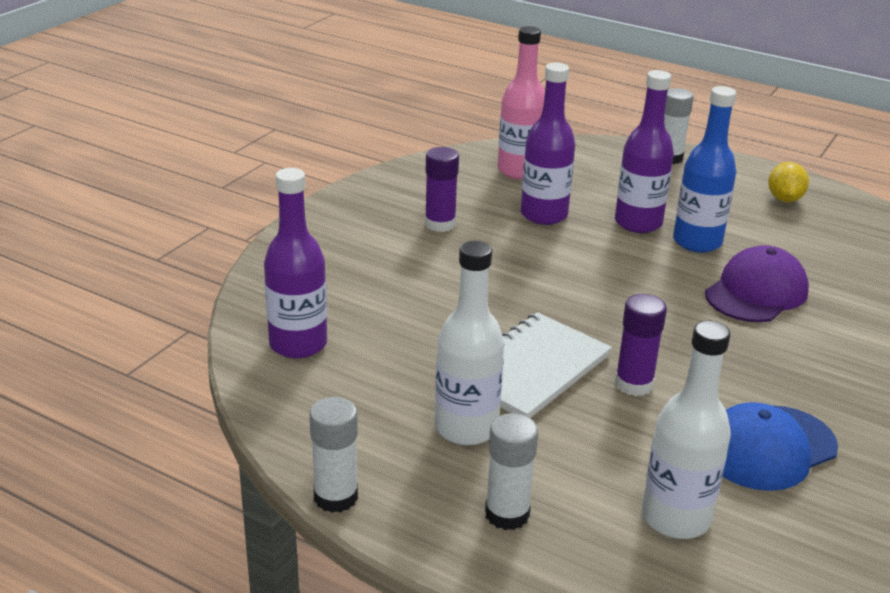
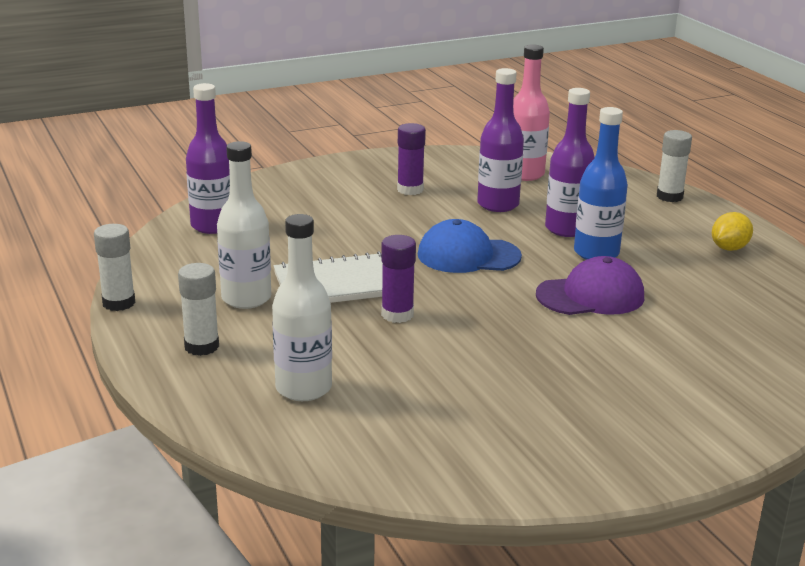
camera: 35 degrees right, 5 degrees down
(768, 448) = (434, 379): blue cap -> blue cap (468, 255)

